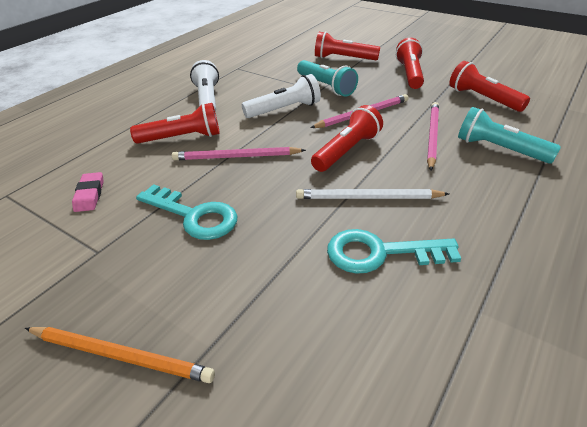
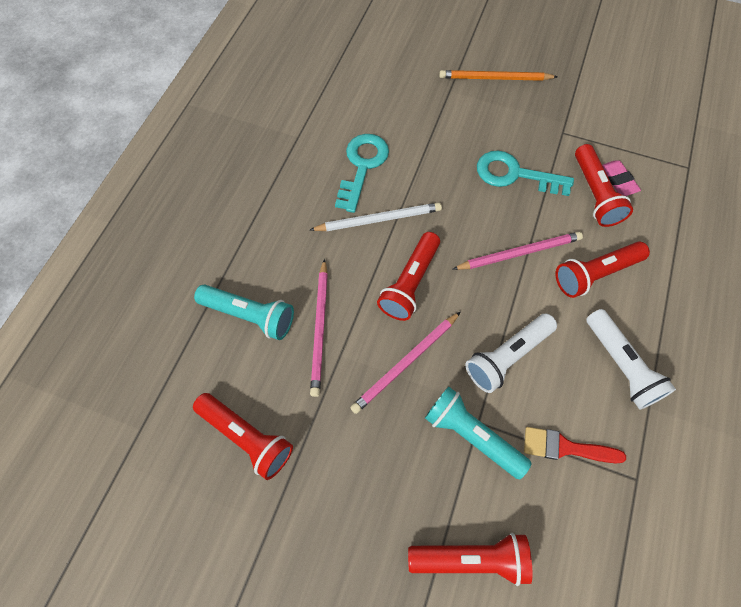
camera: 165 degrees right, 25 degrees up
(270, 78) = (565, 447): none -> red brush
(380, 253) = (362, 166): turquoise key -> turquoise key turned 60 degrees counterclockwise
(409, 74) = (350, 507): red flashlight -> red flashlight (594, 194)

